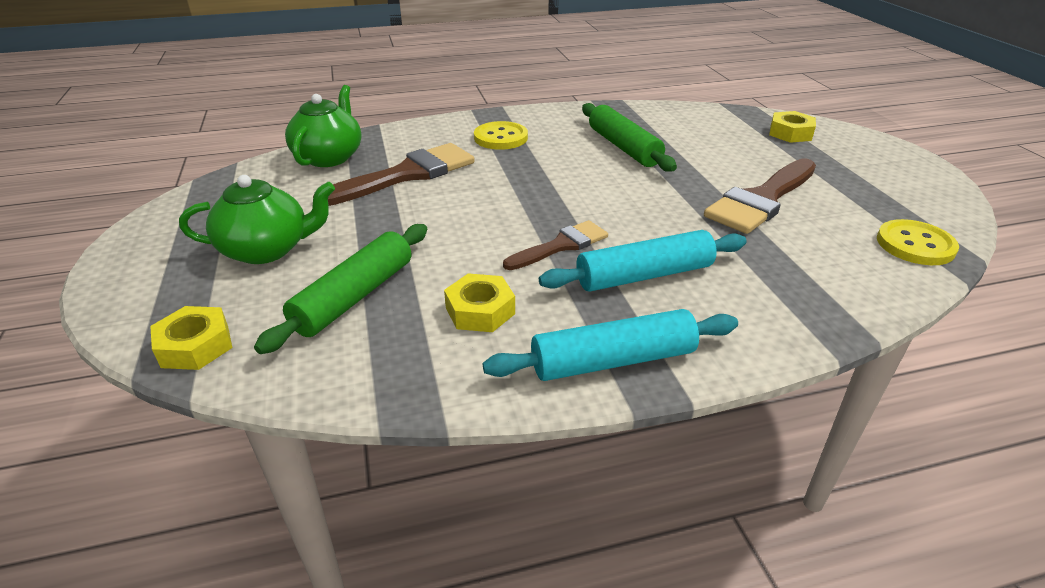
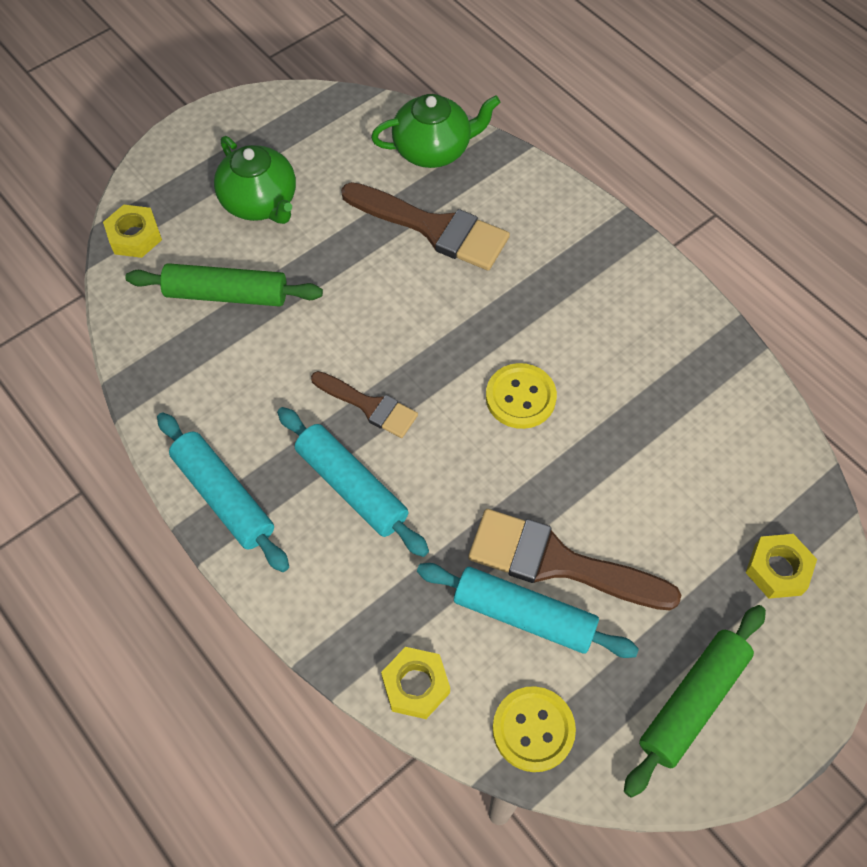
camera: 65 degrees right, 25 degrees up
(480, 311) = (246, 385): yellow nut -> yellow nut (415, 685)
(501, 138) = (565, 268): yellow button -> yellow button (520, 397)
(623, 147) = (614, 393): green rolling pin -> green rolling pin (692, 701)
(806, 224) = (524, 615): none -> turquoise rolling pin

